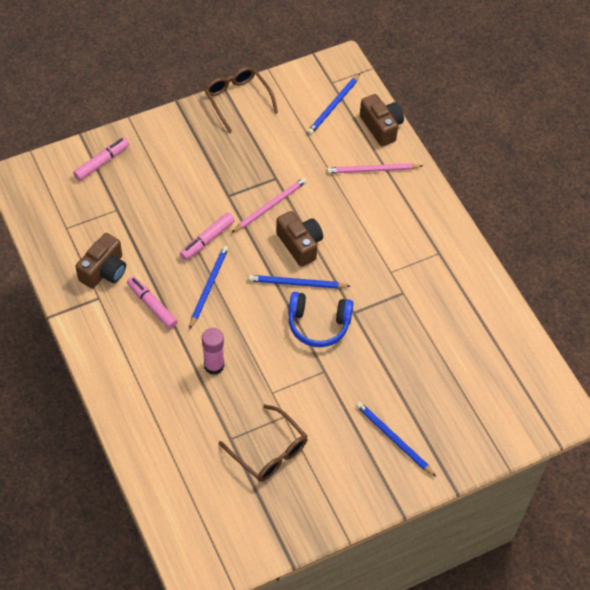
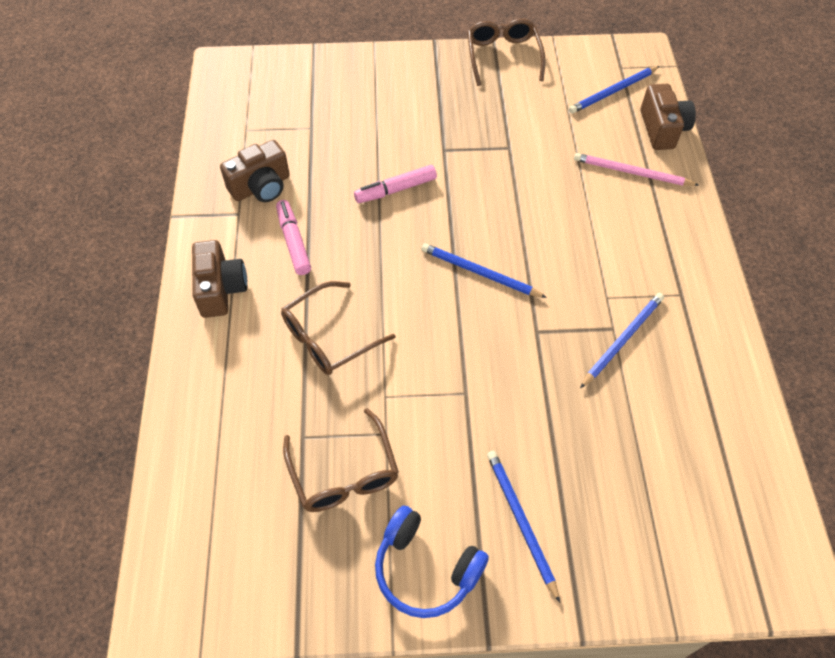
camera: 25 degrees right, 0 degrees up
(102, 162) = (321, 76): pink marker -> none
(209, 286) = (371, 242): blue pencil -> blue pencil (622, 340)
(214, 365) = (329, 337): pink glue stick -> brown glasses
(270, 206) = (488, 175): pink pencil -> none
(300, 244) = (504, 229): brown camera -> brown camera (221, 289)
(318, 324) = (484, 331): blue headphones -> blue headphones (425, 569)

